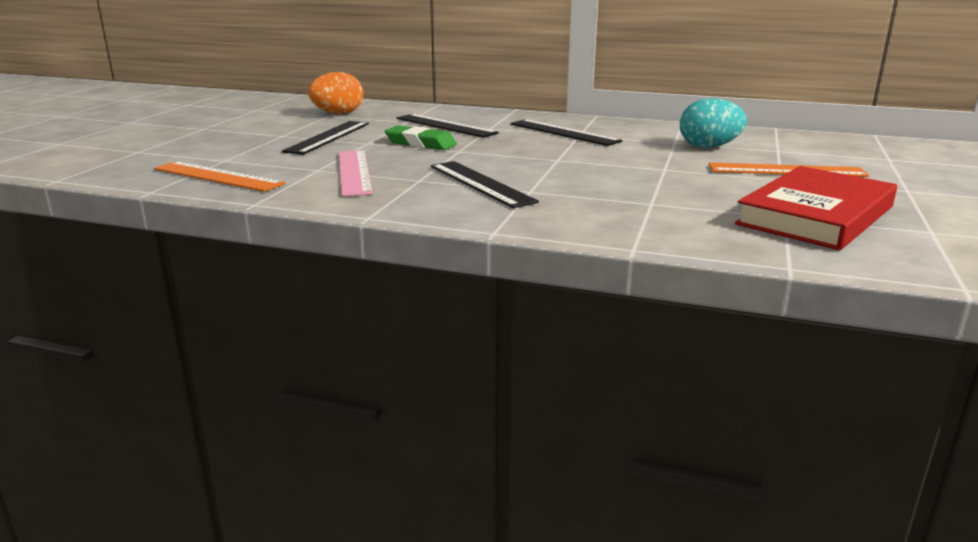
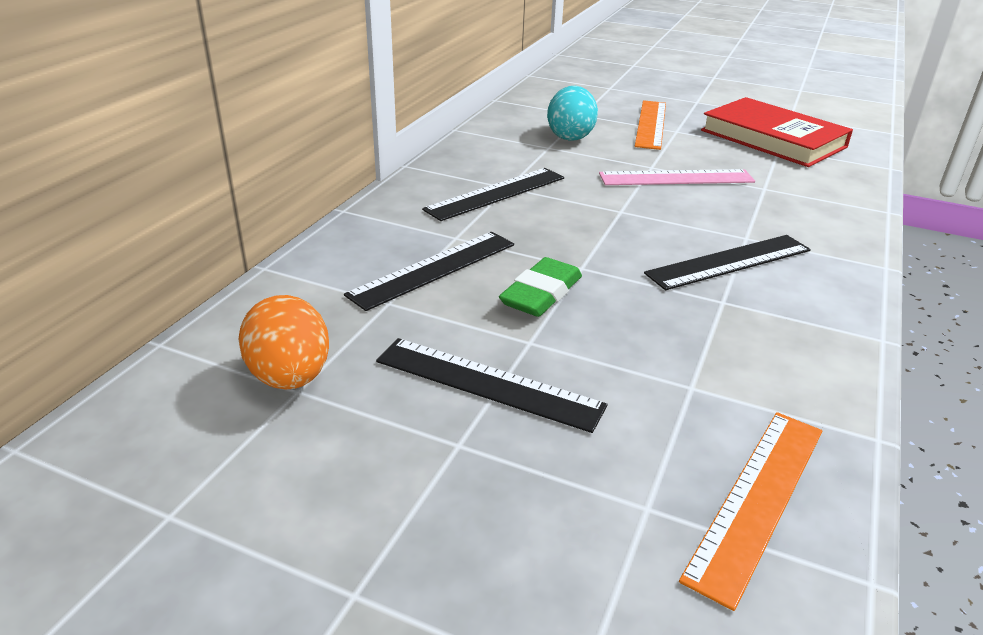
camera: 85 degrees left, 10 degrees up
(354, 172) = (700, 351): pink ruler -> pink ruler (676, 178)

